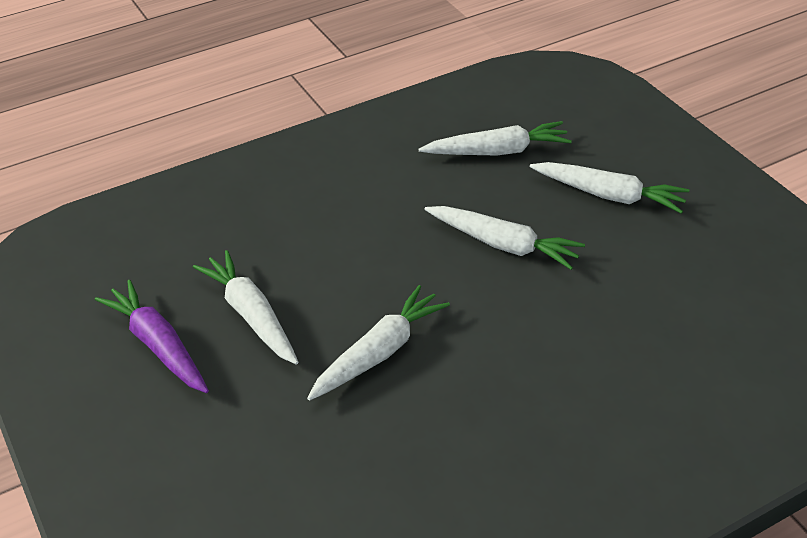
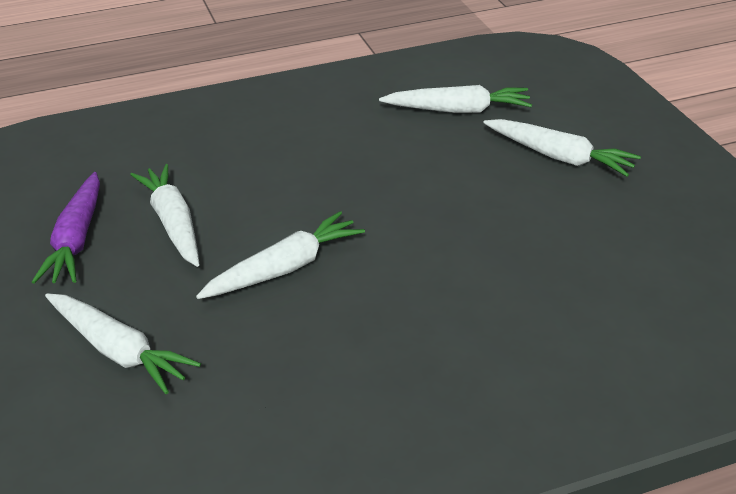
camera: 10 degrees right, 5 degrees down
(158, 345) = (77, 239): purple carrot -> purple carrot turned 150 degrees counterclockwise
(503, 244) = (438, 188): white carrot -> white carrot (118, 350)

